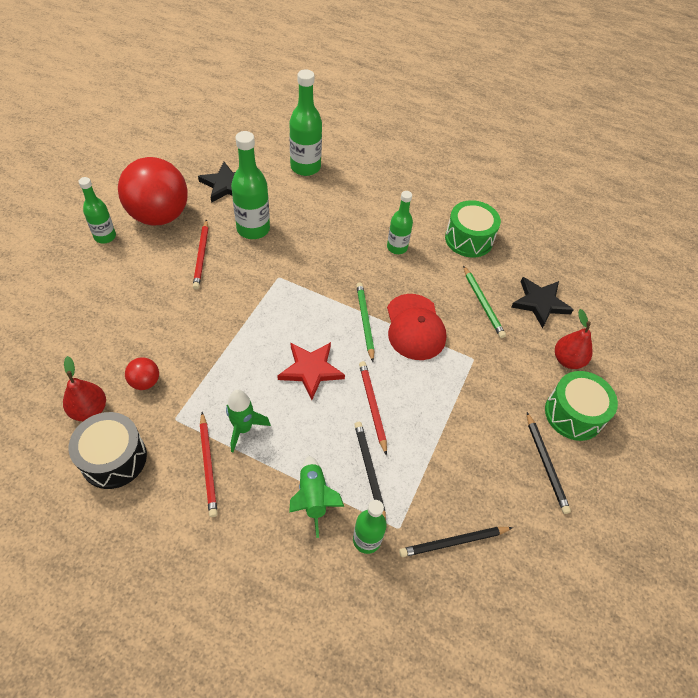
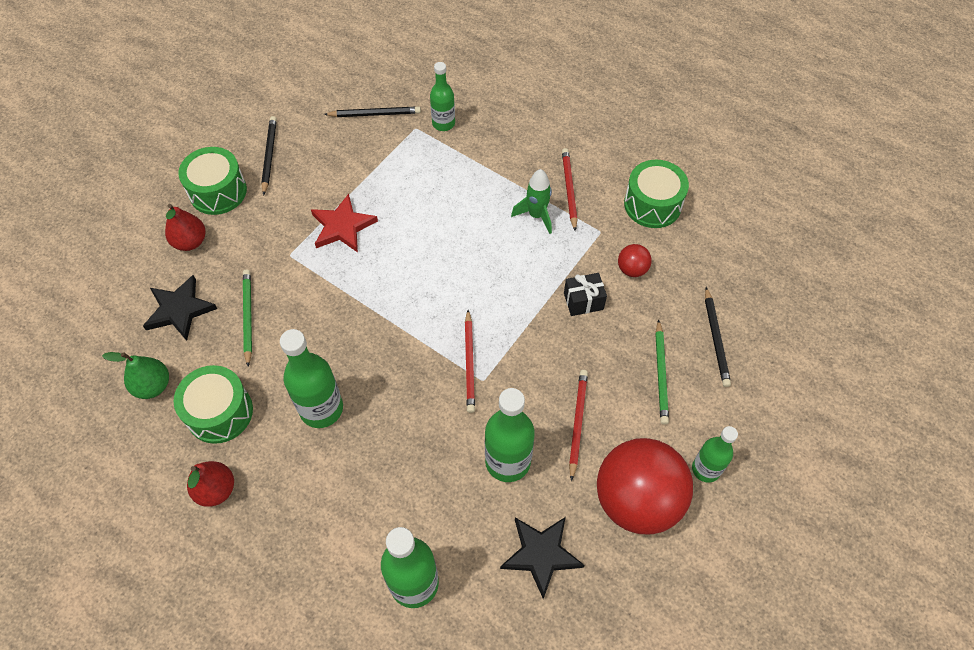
camera: 165 degrees left, 5 degrees up
(89, 410) = (682, 248): red pear -> red pear (216, 490)
(114, 458) = (652, 204): black drum -> green drum
(195, 346) = (583, 301): none -> black gift
(311, 370) = (463, 262): red star -> red star (342, 226)
(313, 498) = (481, 155): green rocket -> none
(365, 321) = (393, 309): green pencil -> green pencil (661, 373)
(370, 472) = (428, 168): black pencil -> black pencil (715, 338)
(372, 406) = (410, 220): red pencil -> red pencil (469, 363)
(397, 247) = (321, 409): green bottle -> green bottle, size x1.58
(415, 327) = (339, 296): red cap -> none
(525, 250) = (153, 386): none -> green pear

